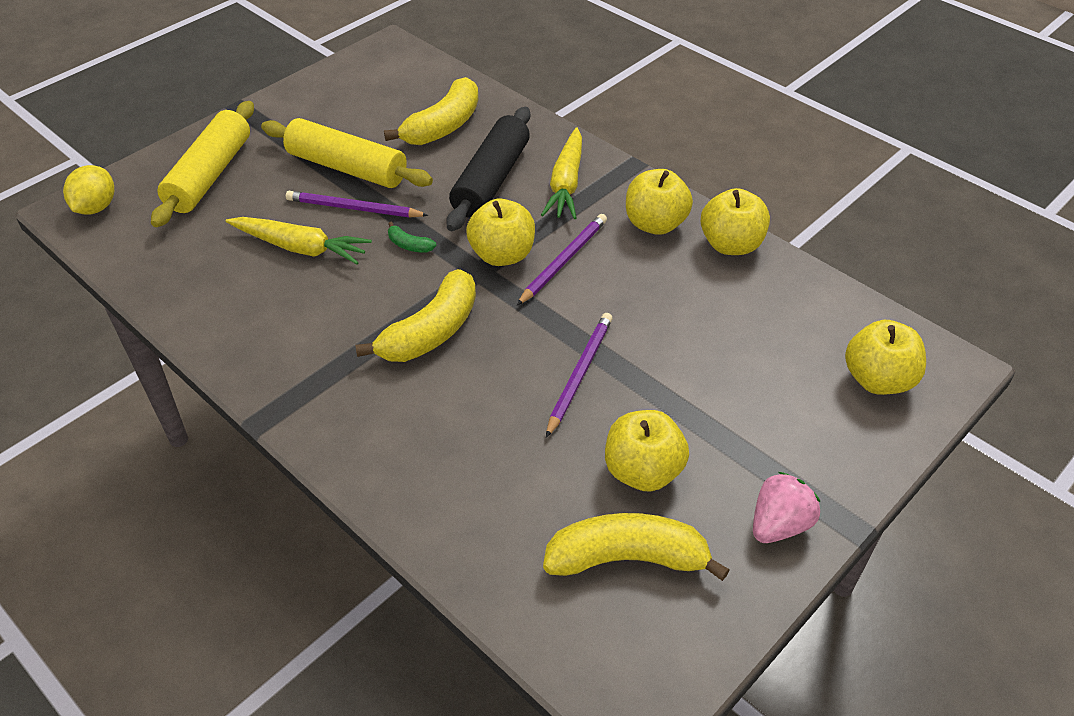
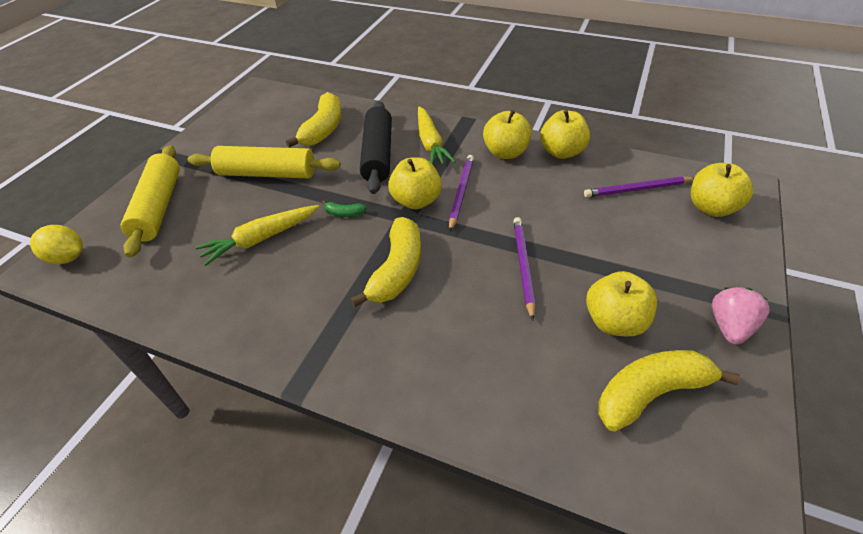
camera: 20 degrees left, 0 degrees up
(96, 207) = (68, 258): yellow lemon -> yellow lemon turned 60 degrees counterclockwise
(301, 248) = (260, 239): yellow carrot -> yellow carrot turned 150 degrees clockwise
(354, 208) = (287, 200): purple pencil -> purple pencil (637, 189)

